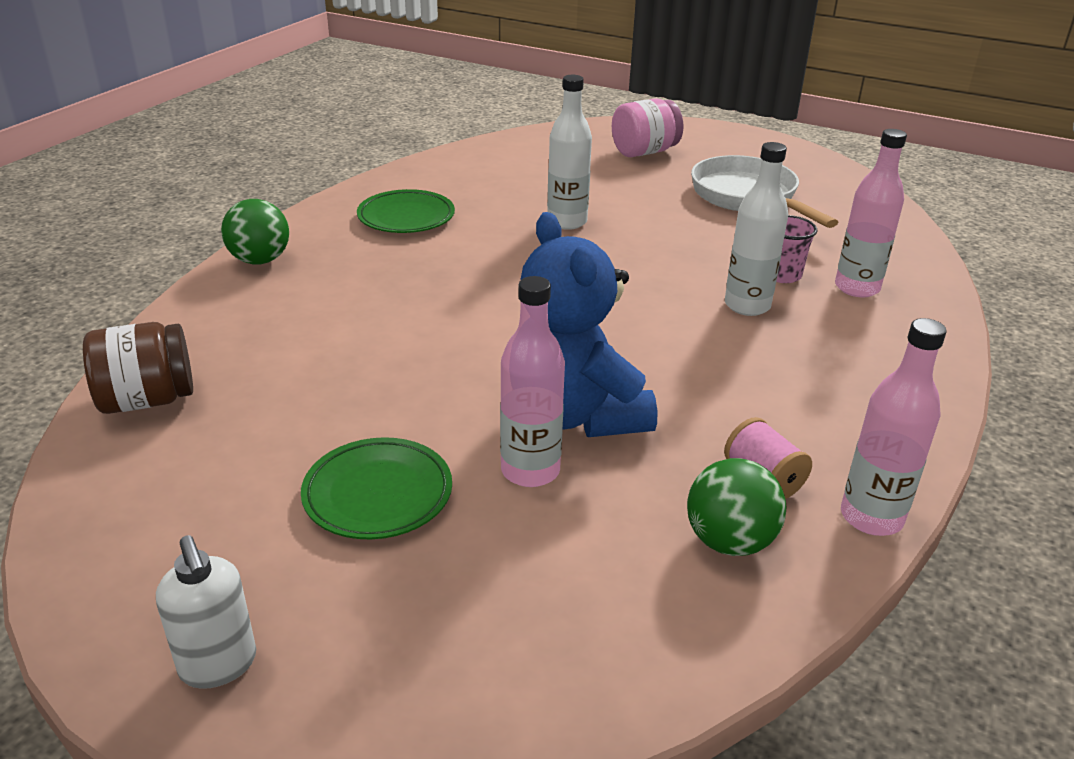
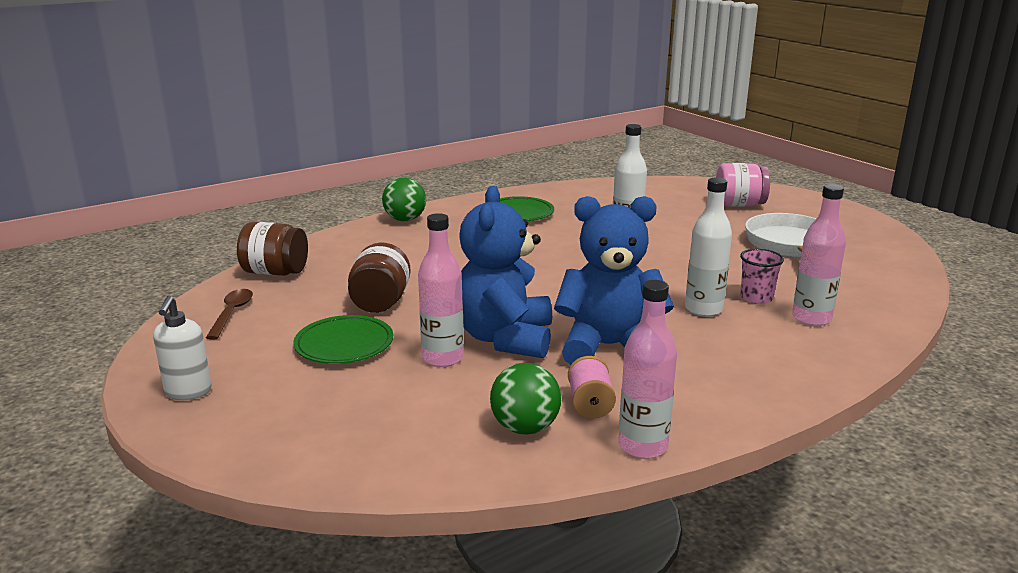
camera: 30 degrees right, 10 degrees down
(148, 495) = (232, 313): none -> brown spoon
(359, 407) = (380, 302): none -> brown jar
(703, 389) = (609, 347): none -> blue teddy bear

